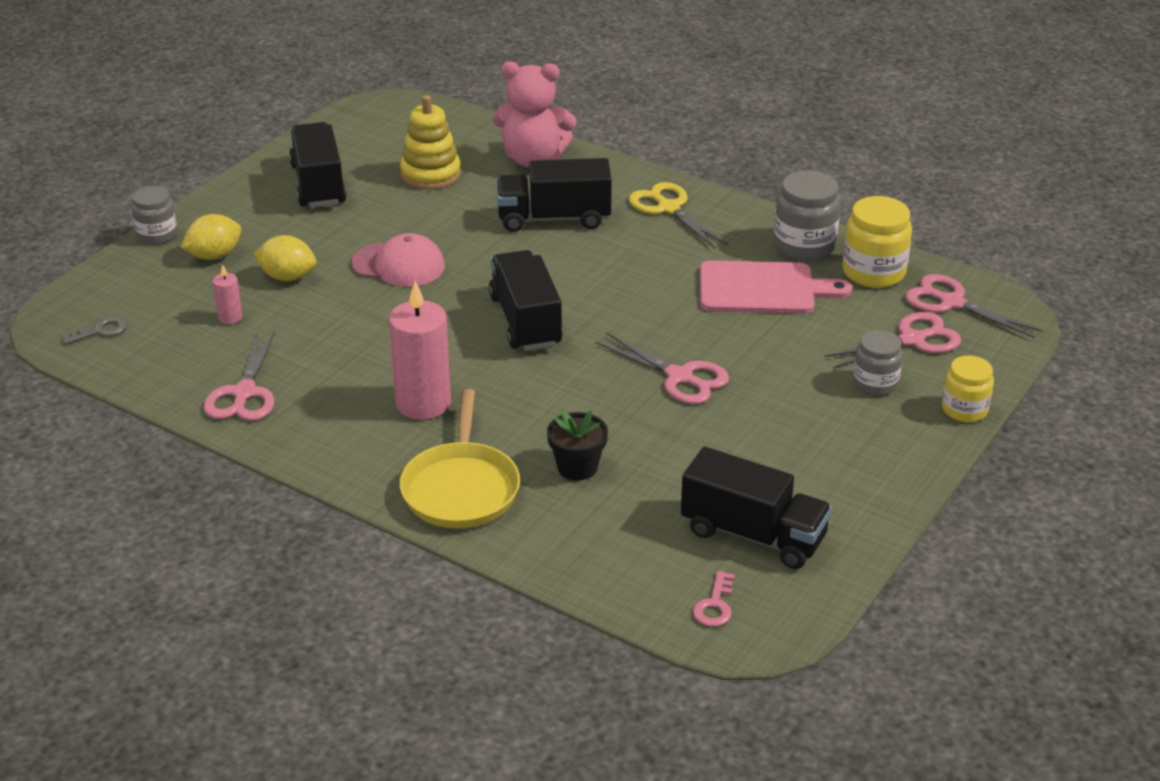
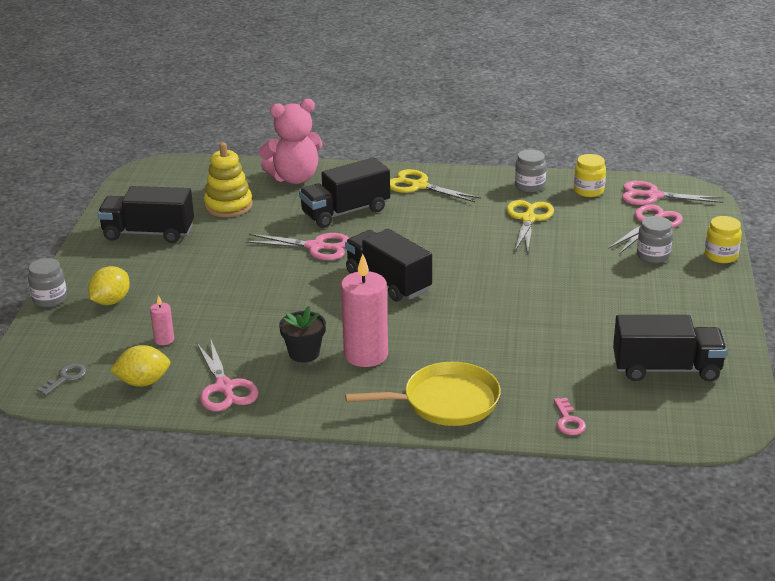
camera: 25 degrees left, 5 degrees down
(287, 277) = (183, 300): yellow lemon -> yellow lemon (143, 382)
(318, 184) = (148, 233): black truck -> black truck turned 45 degrees counterclockwise
(398, 265) = (261, 270): pink cap -> none
(461, 488) = (446, 401): yellow pan -> yellow pan turned 75 degrees counterclockwise
(577, 467) = (513, 363): black flower pot -> black flower pot (304, 353)
(679, 377) = (526, 287): pink scissors -> pink scissors (315, 247)
(715, 605) = (684, 419): pink key -> pink key (568, 421)
(762, 289) = (528, 219): pink cutting board -> yellow scissors
(804, 245) = (529, 186): grey jar -> grey jar, size x0.66
(873, 272) = (588, 191): yellow jar -> yellow jar, size x0.66

